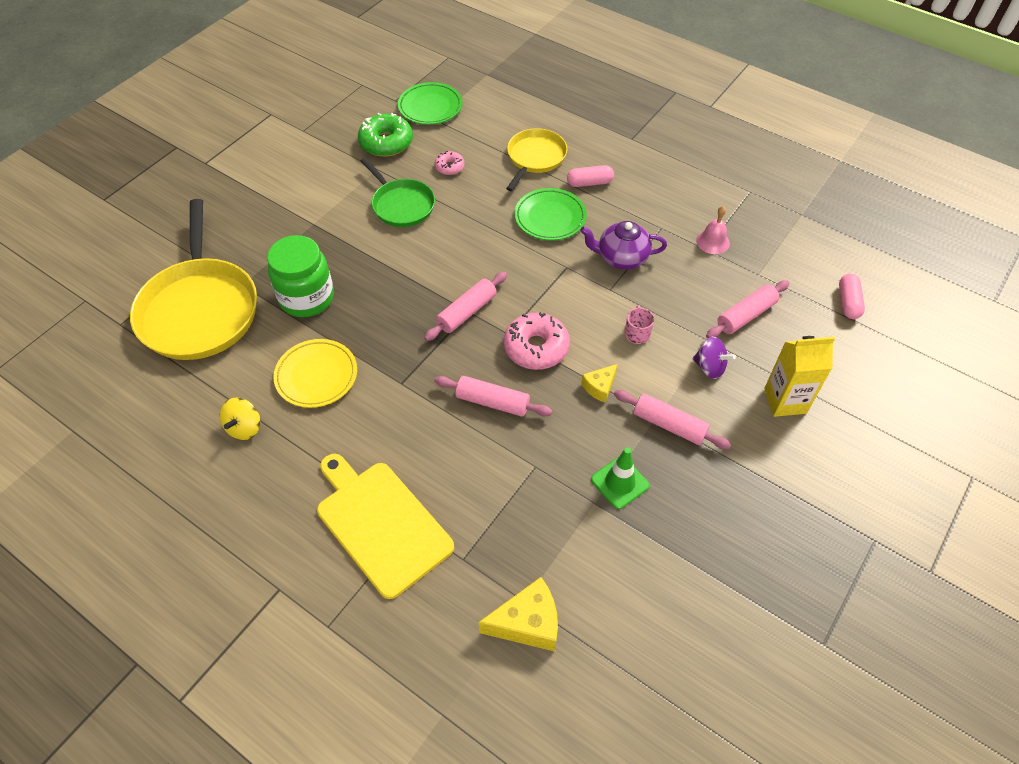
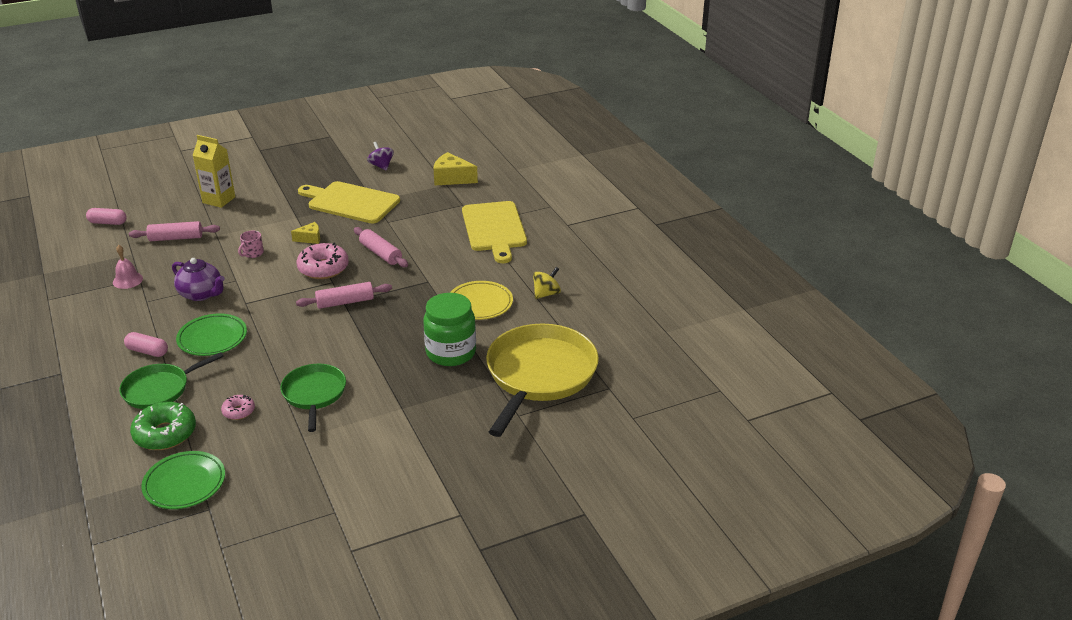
camera: 150 degrees left, 20 degrees down
(386, 143) = (267, 460): green donut -> green donut (165, 434)
(535, 158) = (159, 389): yellow pan -> green pan
(620, 482) = (351, 202): green traffic cone -> yellow cutting board
(669, 425) = (294, 212): pink rolling pin -> none
(709, 367) = (235, 225): purple spinning top -> purple spinning top (381, 166)
(848, 302) = (108, 223): pink capsule -> pink capsule turned 60 degrees clockwise

